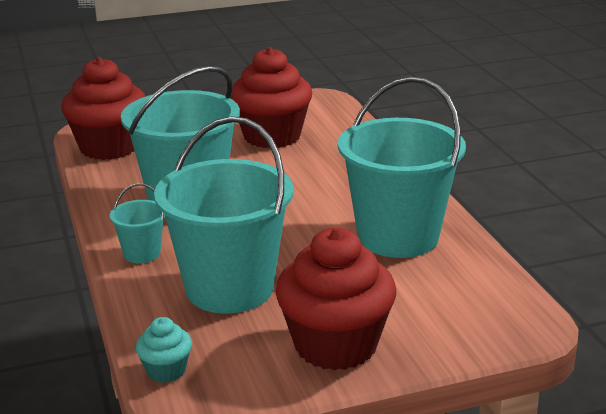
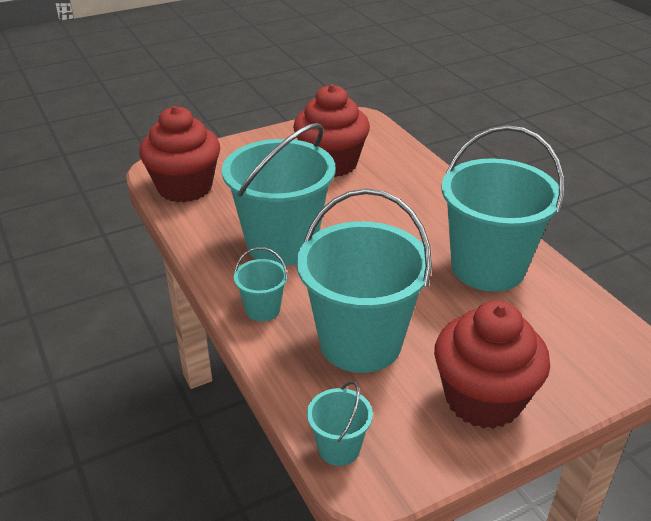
camera: 10 degrees left, 10 degrees up
(166, 371) = (339, 448): turquoise cupcake -> turquoise bucket

